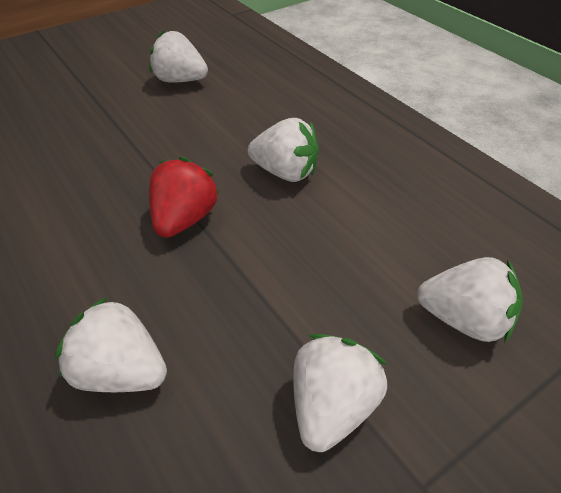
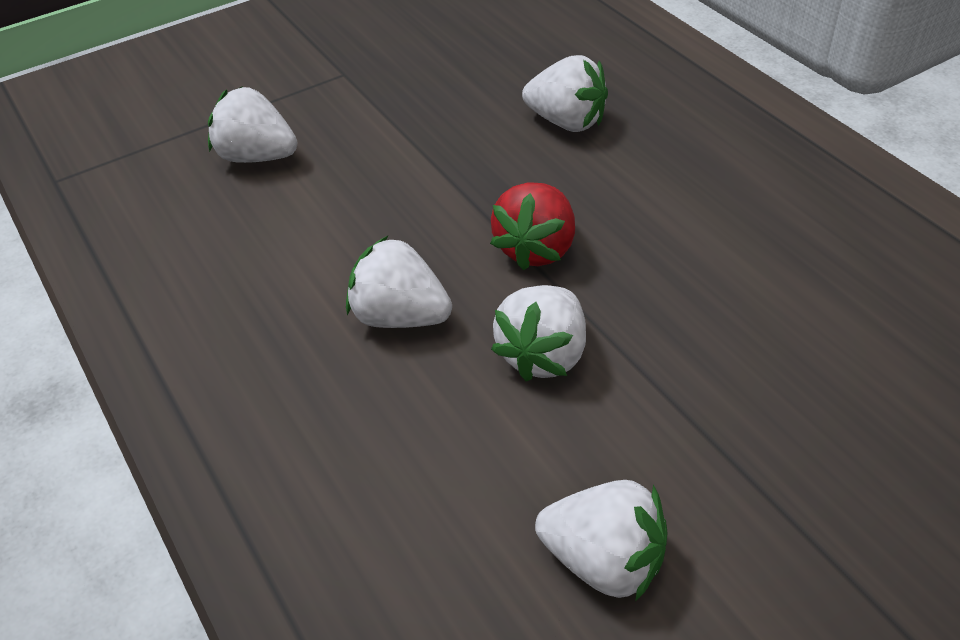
camera: 175 degrees left, 0 degrees up
(332, 407) = (394, 105): white strawberry -> white strawberry (543, 355)

